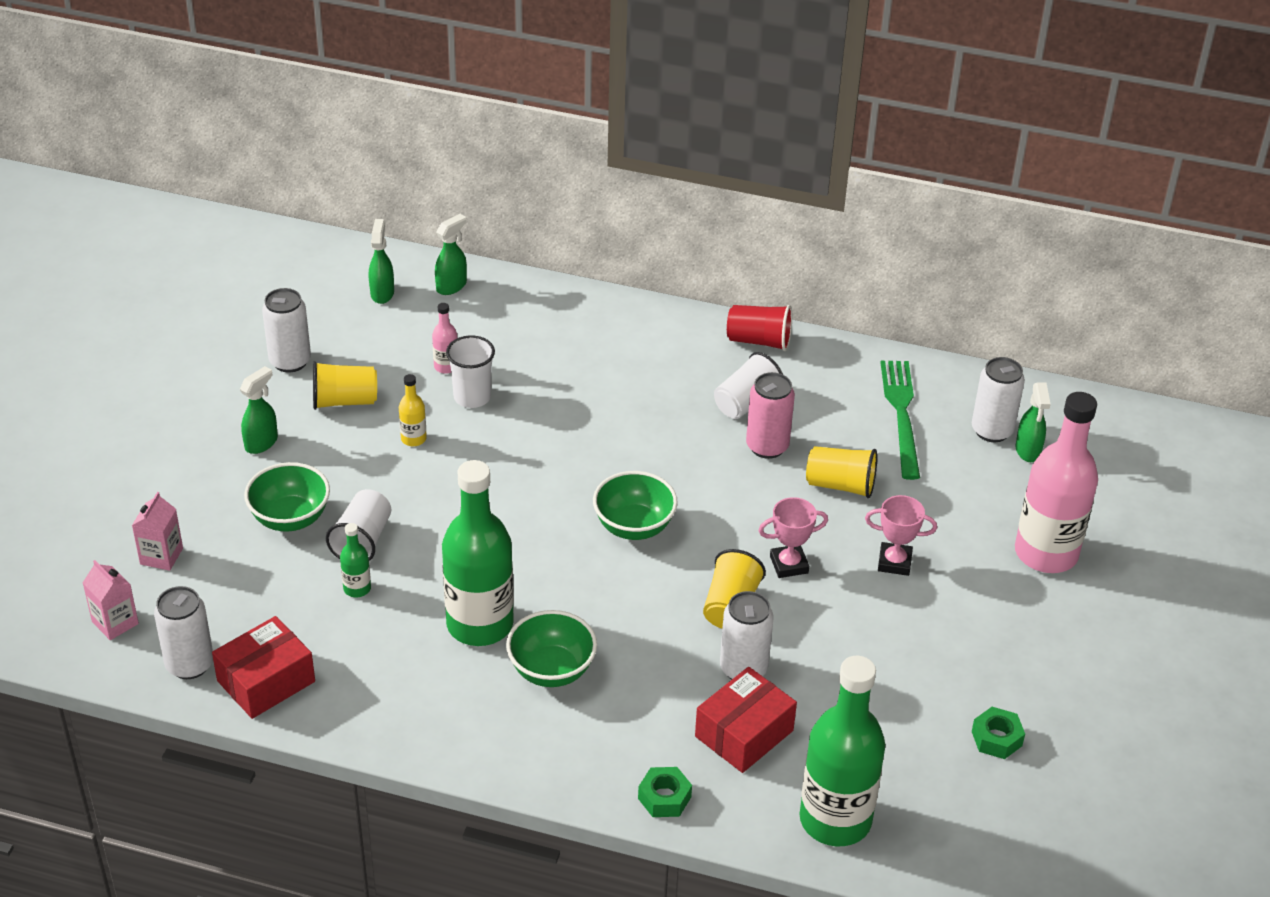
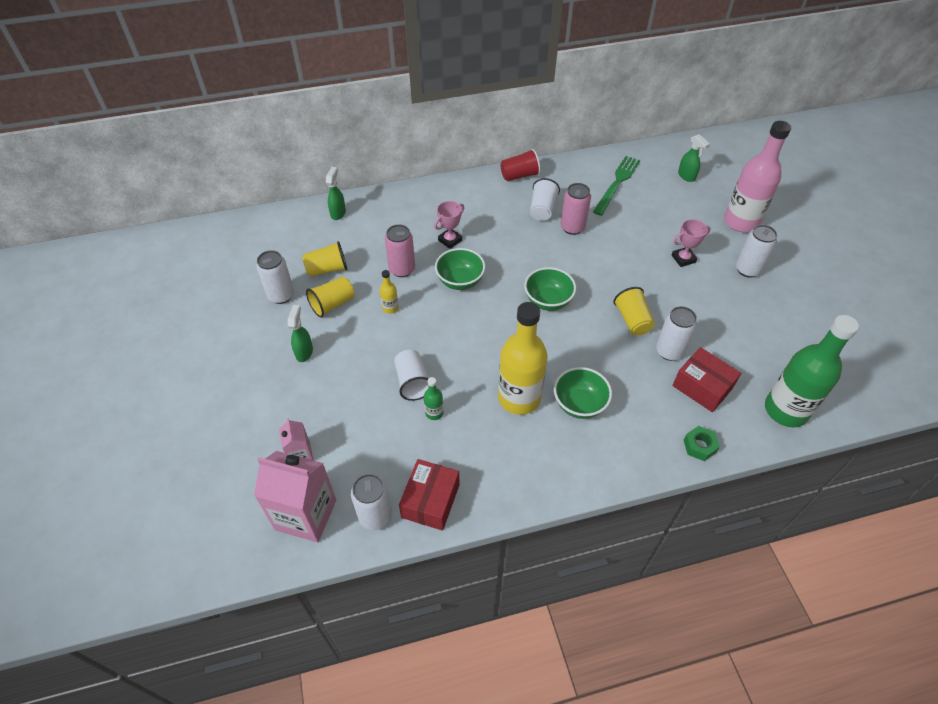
camera: 30 degrees left, 10 degrees up
(115, 623) = (306, 515): pink carton -> pink carton, size x1.95
(290, 518) = (359, 390): green bowl -> green bowl (460, 281)
(382, 293) = (302, 233): green spray bottle -> none
(446, 366) = (373, 259): pink bottle -> none
(472, 397) = (402, 269): white cup -> pink can
(480, 624) = (519, 398): green bottle -> yellow bottle
(744, 733) = (702, 387): red box -> red box turned 60 degrees counterclockwise
(789, 565) = (638, 284): pink trophy -> pink trophy (450, 240)
(840, 485) = (623, 231): yellow cup -> yellow cup (327, 269)
(901, 414) = (617, 183): green fork -> green fork turned 60 degrees clockwise
(992, 430) = (662, 173): white can -> white can (747, 269)
(996, 738) = (810, 325): green nut -> none

